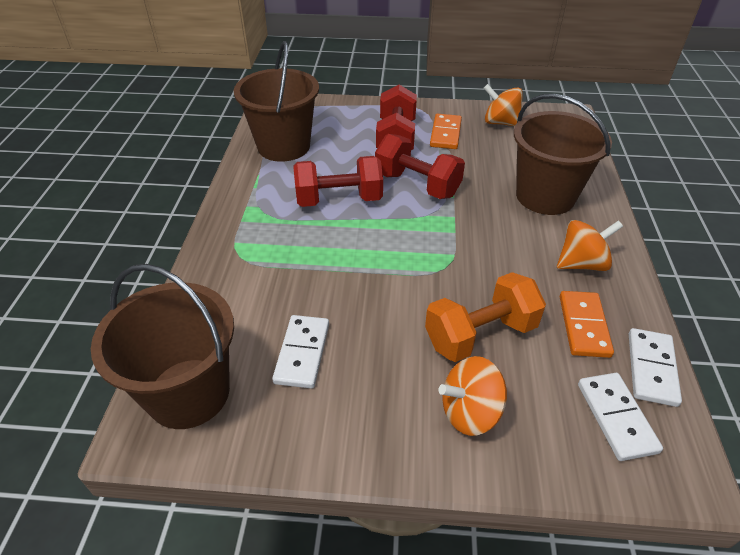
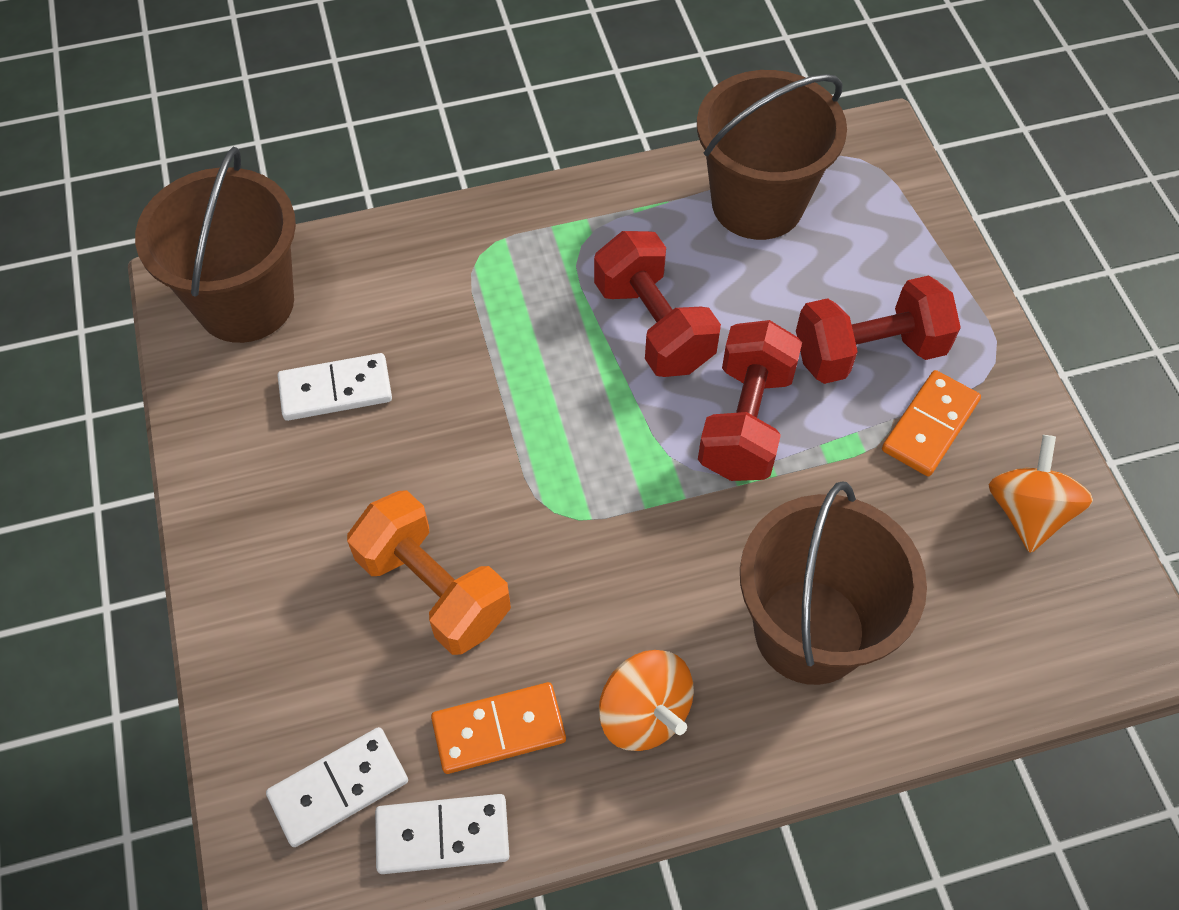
camera: 70 degrees right, 15 degrees up
(445, 134) = (930, 426): orange domino -> orange domino turned 45 degrees counterclockwise
(470, 412) = (298, 603): orange spinning top -> none

